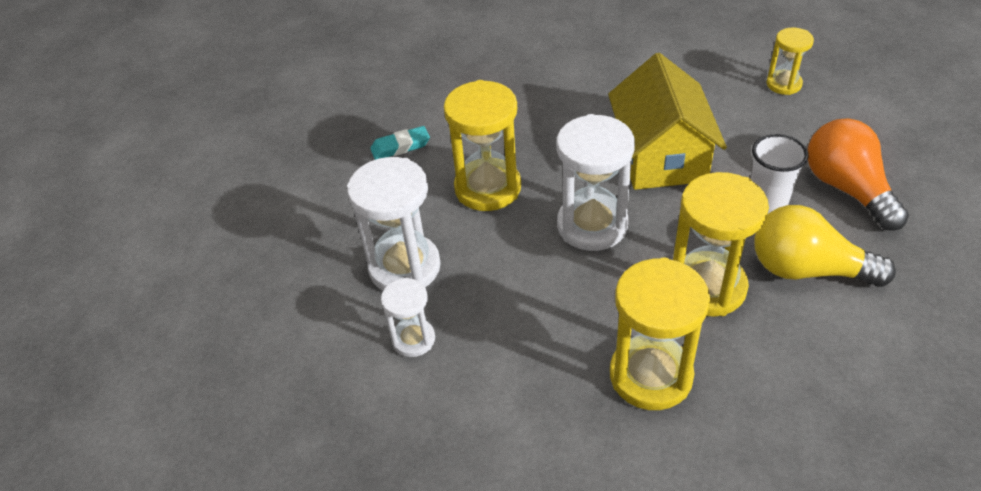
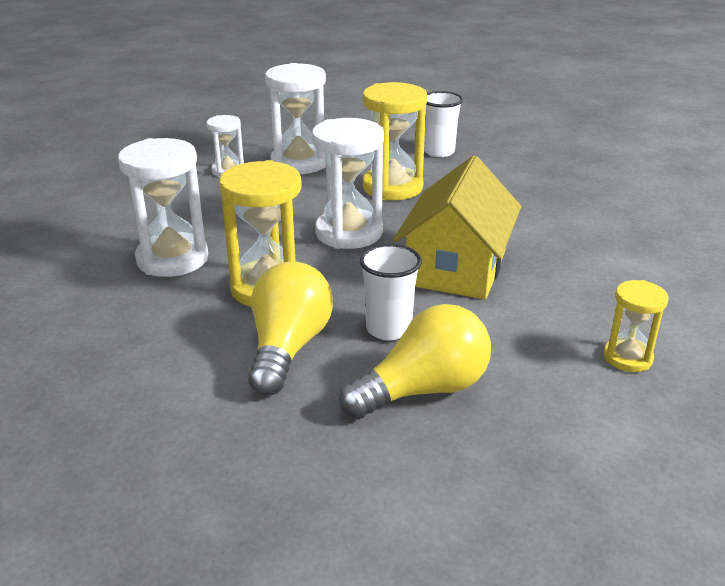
camera: 80 degrees right, 15 degrees down
(400, 147) = (439, 152): turquoise eraser -> white cup
(650, 375) = (172, 259): yellow hourglass -> white hourglass
(660, 156) = (456, 268): yellow house -> yellow house turned 60 degrees counterclockwise
(847, 189) = (423, 390): orange light bulb -> yellow light bulb

